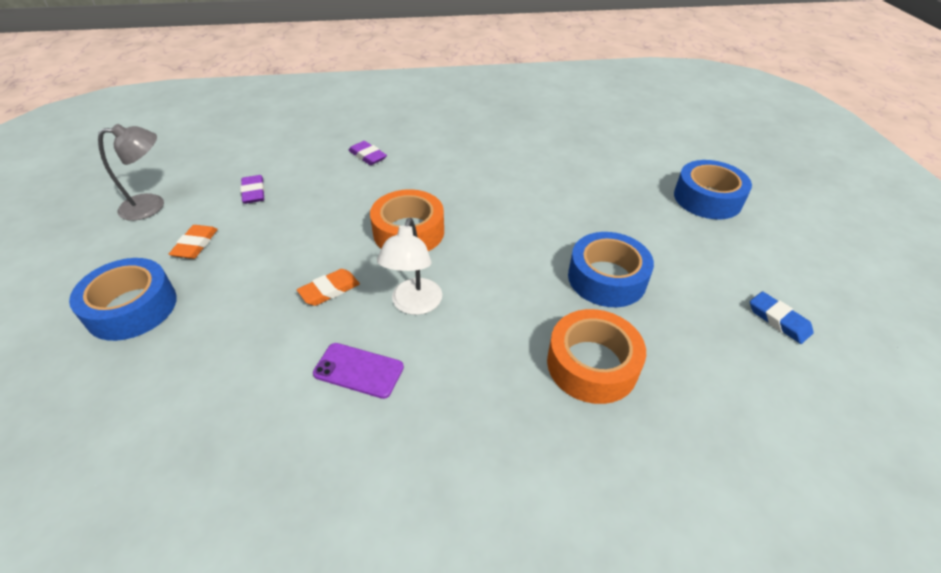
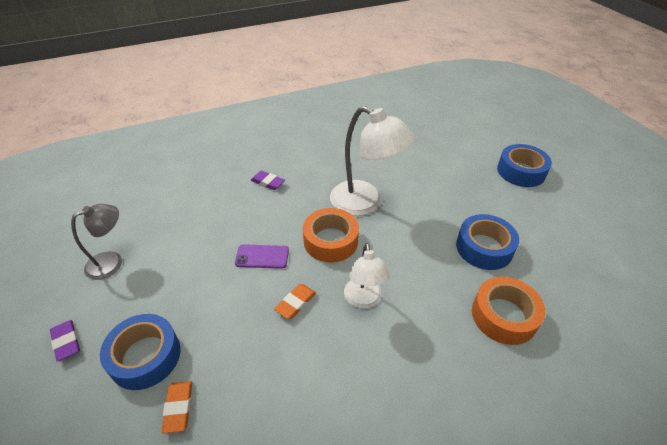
camera: 15 degrees left, 0 degrees up
(195, 244) = (168, 289): orange eraser -> orange eraser (178, 407)
(253, 192) = (192, 232): purple eraser -> purple eraser (66, 342)
(358, 370) = (350, 362): purple phone -> purple phone (262, 257)
(475, 198) = (365, 203): none -> white lamp
(778, 320) = (601, 254): blue eraser -> none

